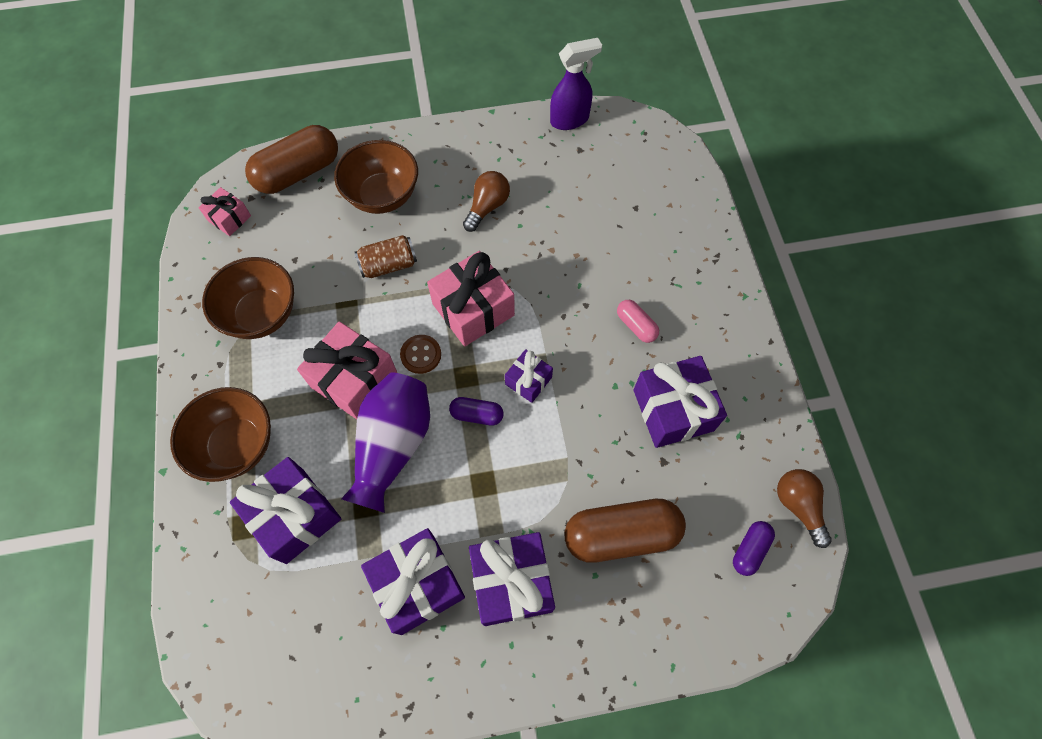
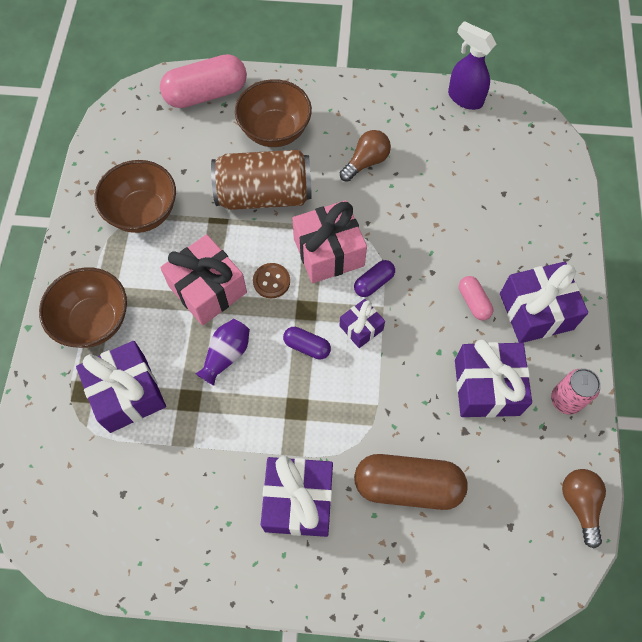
camera: 15 degrees right, 0 degrees up
(229, 218) = (136, 122): pink gift -> none
(298, 172) = (206, 94): brown capsule -> pink capsule
(389, 265) = (264, 195): brown can -> brown can, size x1.84
(393, 445) = (226, 355): purple vase -> purple vase, size x0.56
(418, 584) = (216, 480): purple gift -> purple gift (536, 311)
(570, 120) = (464, 98): purple spray bottle -> purple spray bottle turned 135 degrees counterclockwise
(750, 550) = (522, 531): purple capsule -> purple capsule (374, 283)
(755, 403) = (565, 400): none -> pink can

